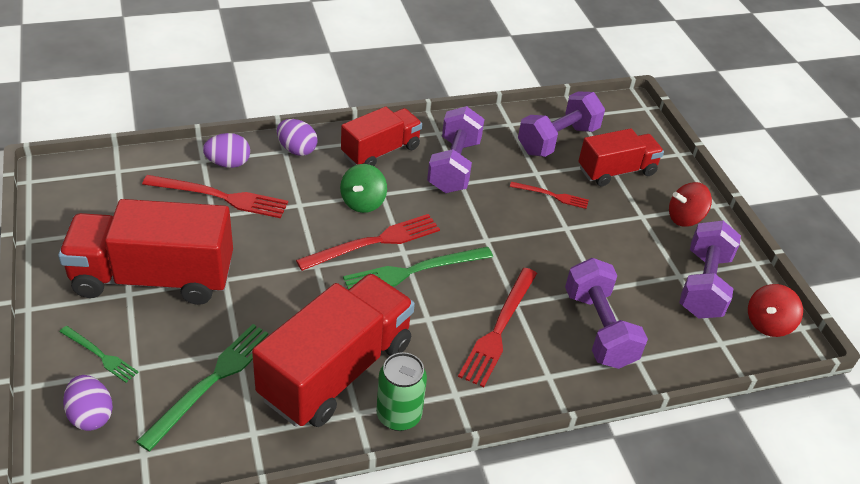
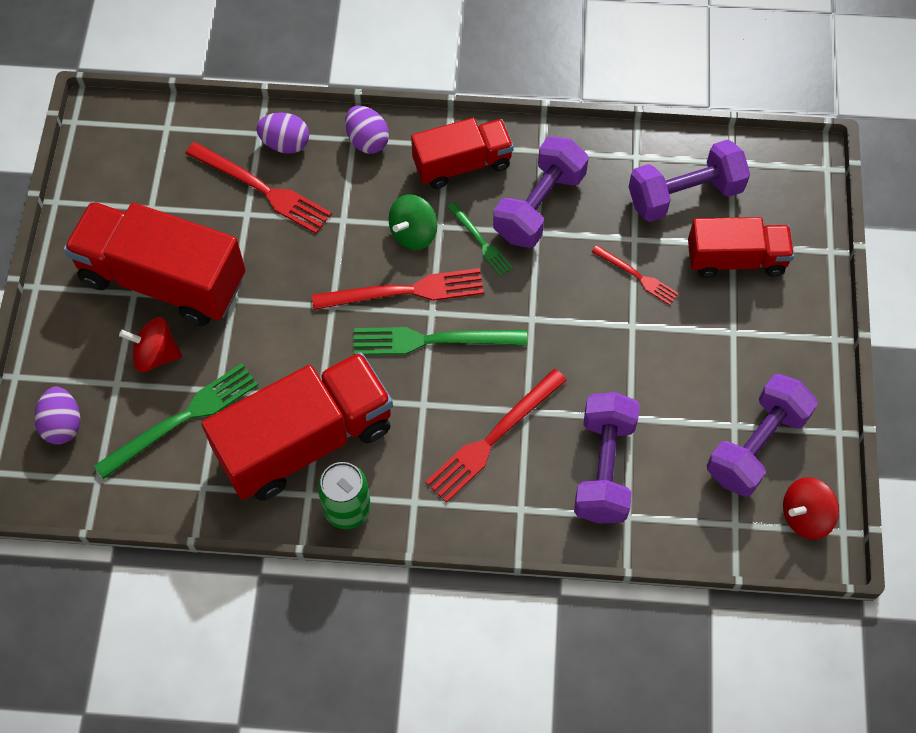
camera: 25 degrees right, 20 degrees up
(100, 355) = (88, 359): green fork -> green fork (481, 241)
(685, 218) = (785, 348): red spinning top -> red spinning top (156, 355)

